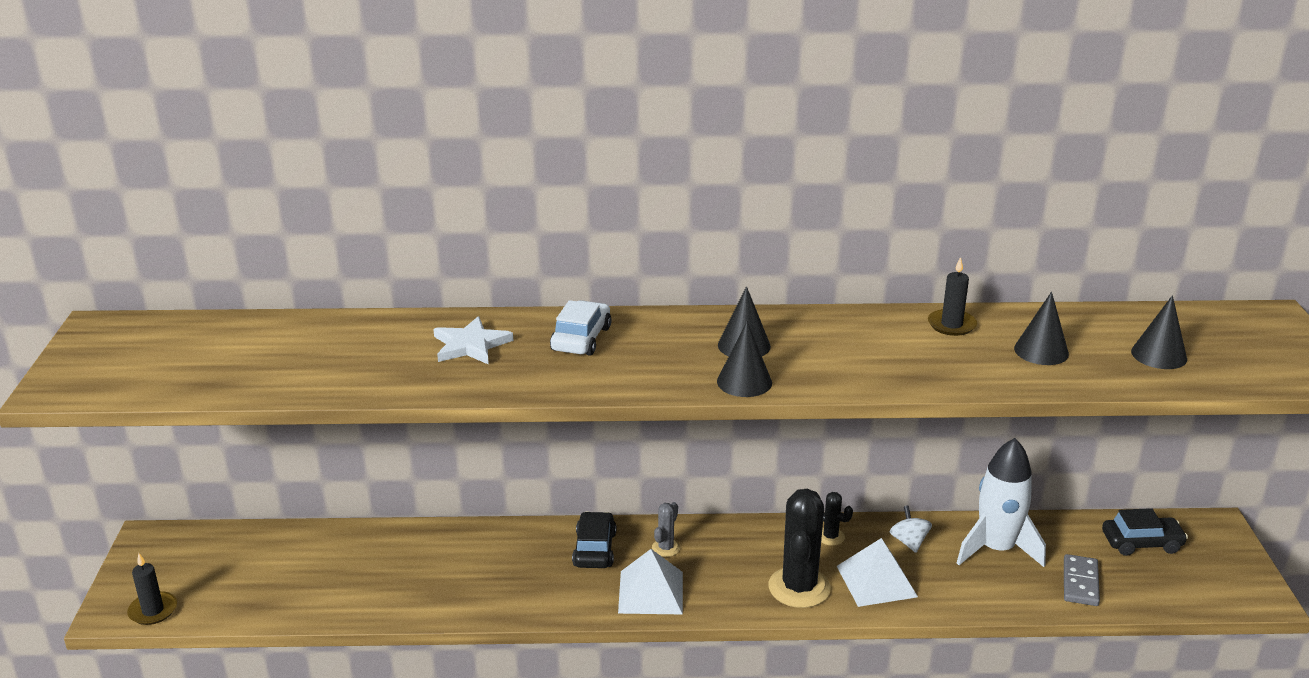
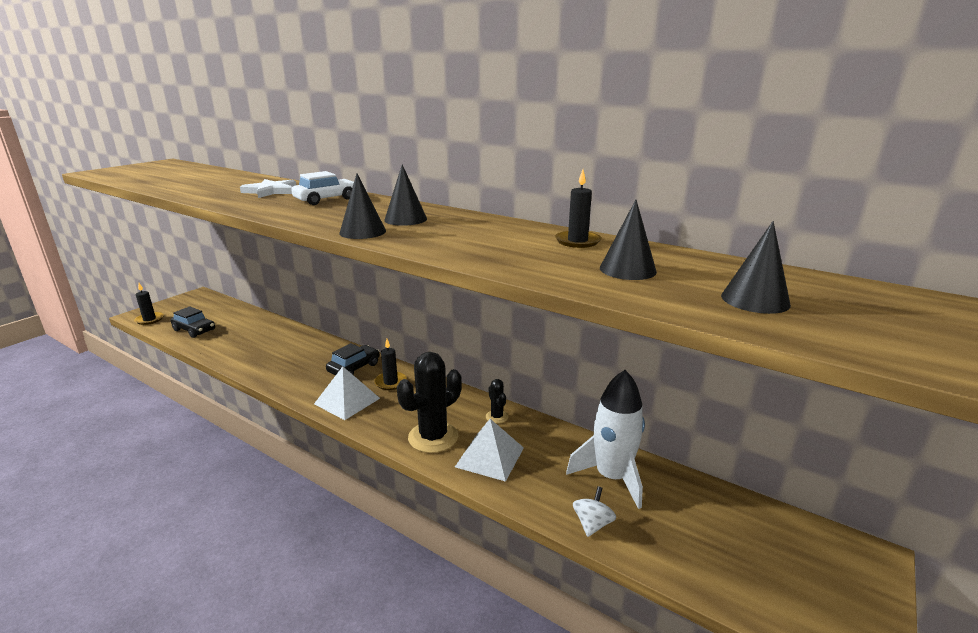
camera: 35 degrees right, 5 degrees down
(666, 548) = (390, 382): grey cactus -> black candle
(909, 542) = (547, 443): white spinning top -> white spinning top (592, 524)
(1080, 583) = (659, 537): grey domino -> none
(1141, 543) = (761, 533): black car -> black car (194, 330)

